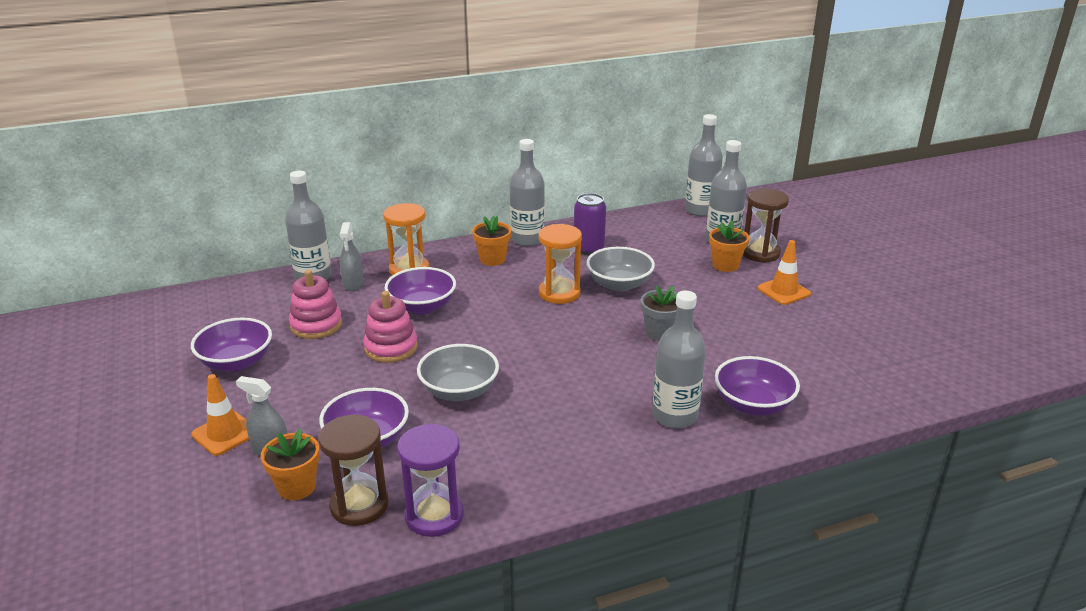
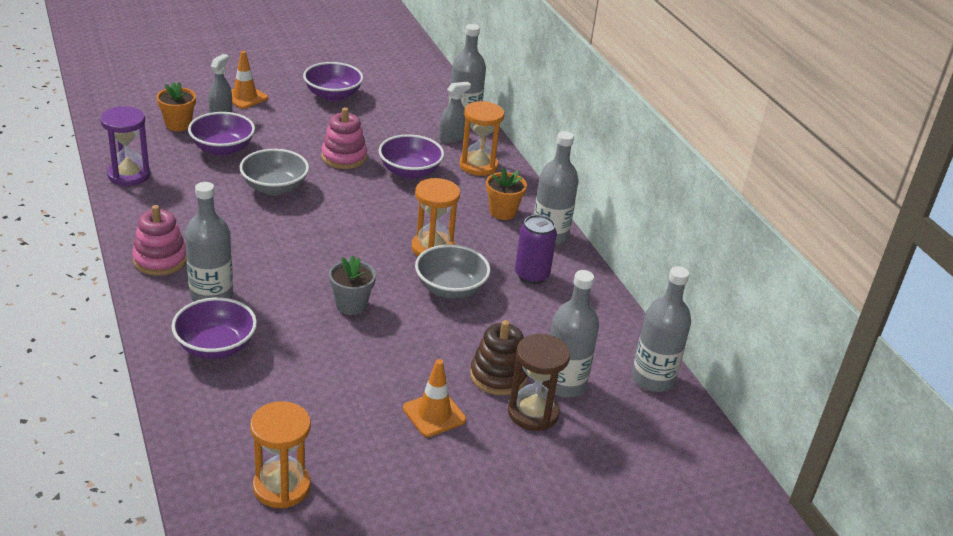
camera: 85 degrees right, 5 degrees up
(316, 325) = (383, 124): pink stacking toy -> pink stacking toy (160, 260)
(353, 283) = (452, 138): grey spray bottle -> grey spray bottle turned 150 degrees clockwise
(359, 505) = (151, 147): brown hourglass -> none
(725, 265) = (498, 376): orange flower pot -> brown stacking toy
(904, 355) = (281, 487): none -> orange hourglass

